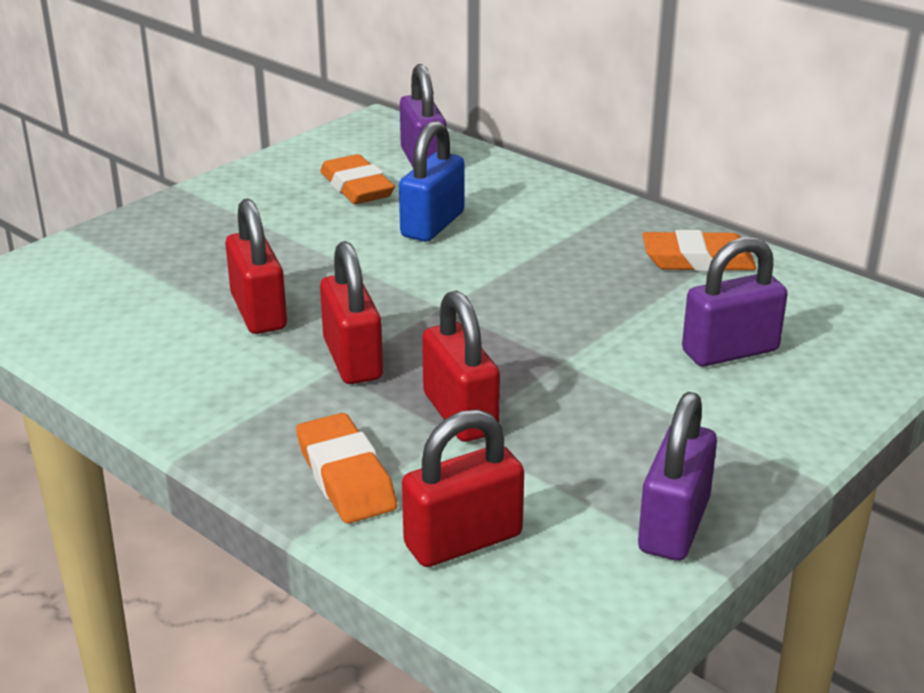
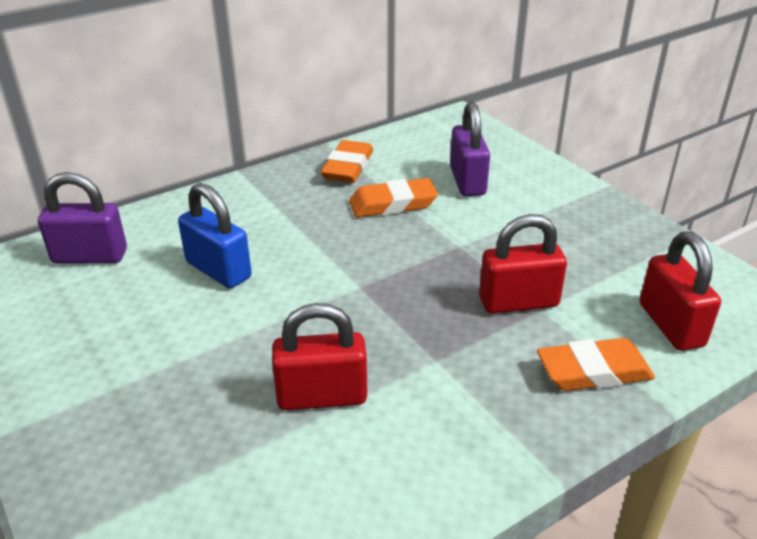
camera: 75 degrees left, 5 degrees up
(353, 360) = (426, 346): red padlock -> none
(357, 187) = (111, 303): orange eraser -> orange eraser (393, 204)
(674, 525) = (652, 240): purple padlock -> none

